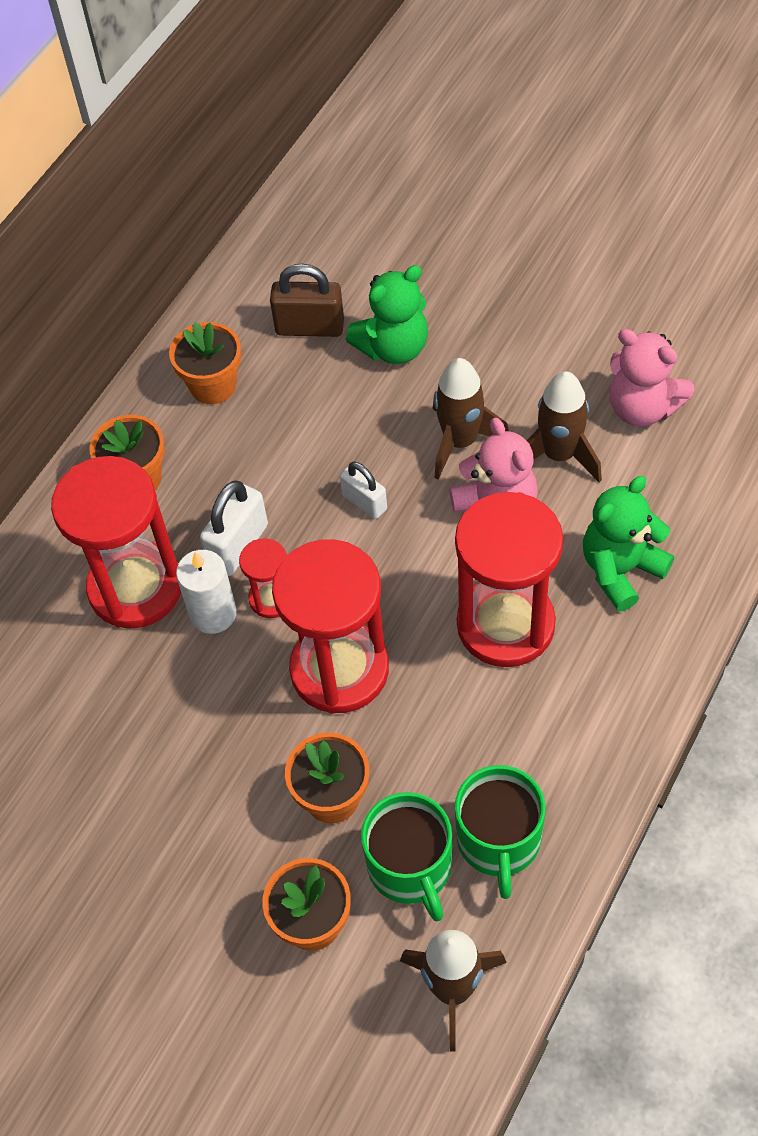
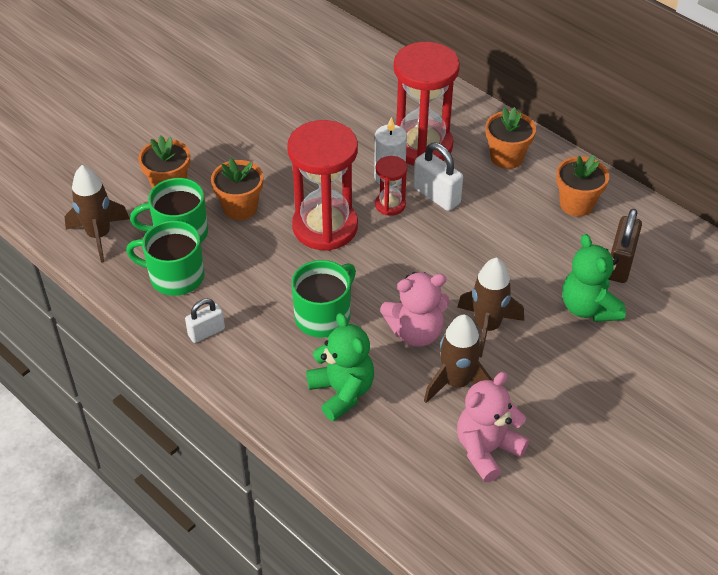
camera: 100 degrees right, 10 degrees down
(364, 502) = (450, 264): white padlock -> white padlock (206, 332)
(505, 625) = (323, 316): red hourglass -> green mug

